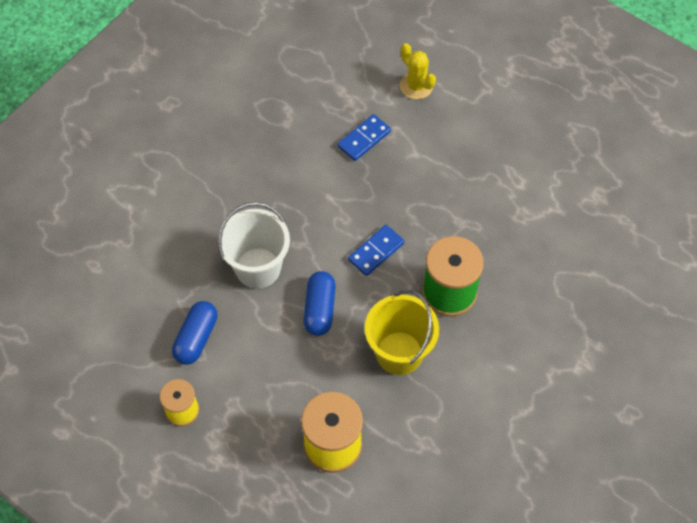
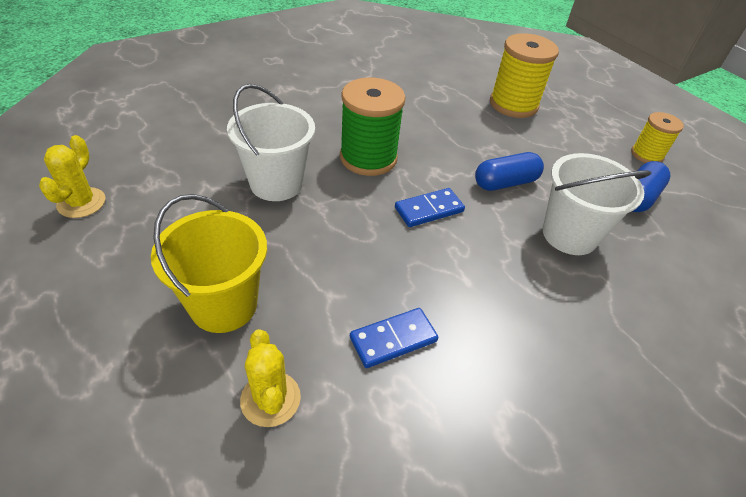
camera: 165 degrees left, 15 degrees down
(319, 309) = (505, 183): blue capsule -> blue capsule turned 45 degrees clockwise
(399, 353) = (437, 135): yellow bucket -> yellow bucket (224, 305)
(507, 232) = (276, 183): none -> white bucket
(627, 161) = (81, 203): none -> yellow cactus

